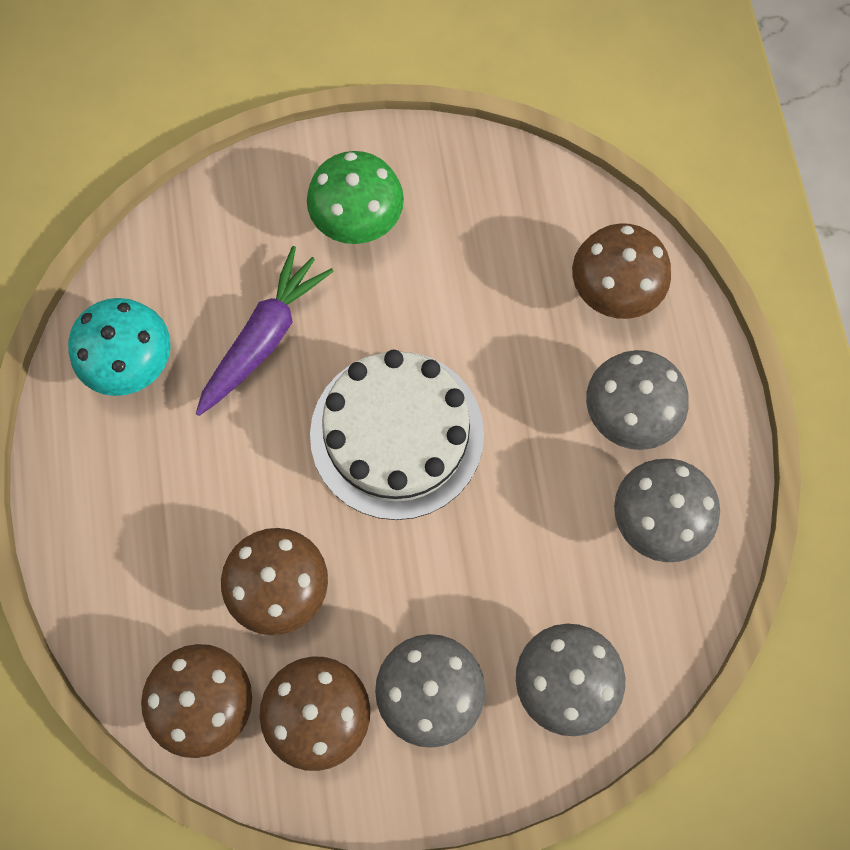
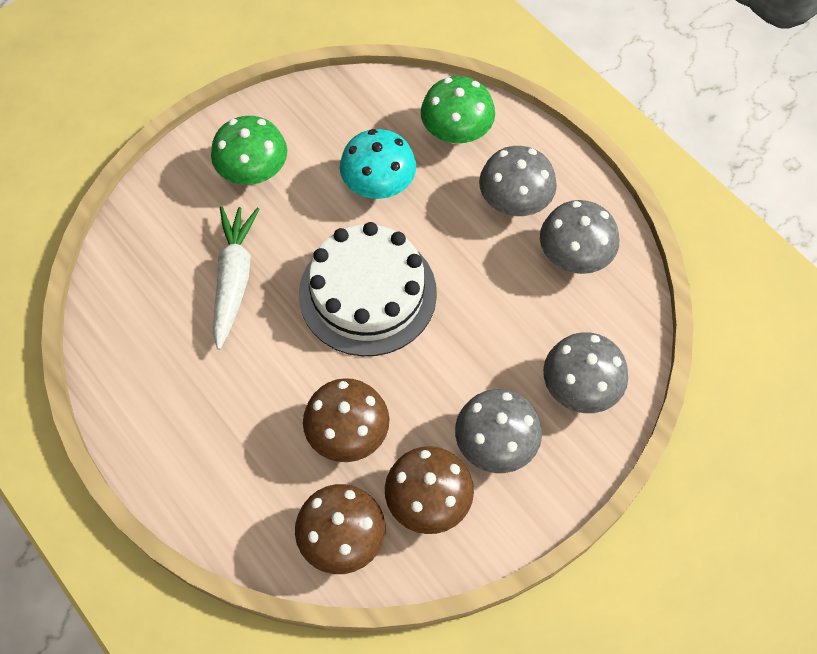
camera: 30 degrees left, 10 degrees down
(131, 362) = (145, 343): turquoise mushroom -> turquoise mushroom (378, 185)
(264, 337) = (234, 278): purple carrot -> white carrot
(614, 290) = (456, 133): brown mushroom -> green mushroom

